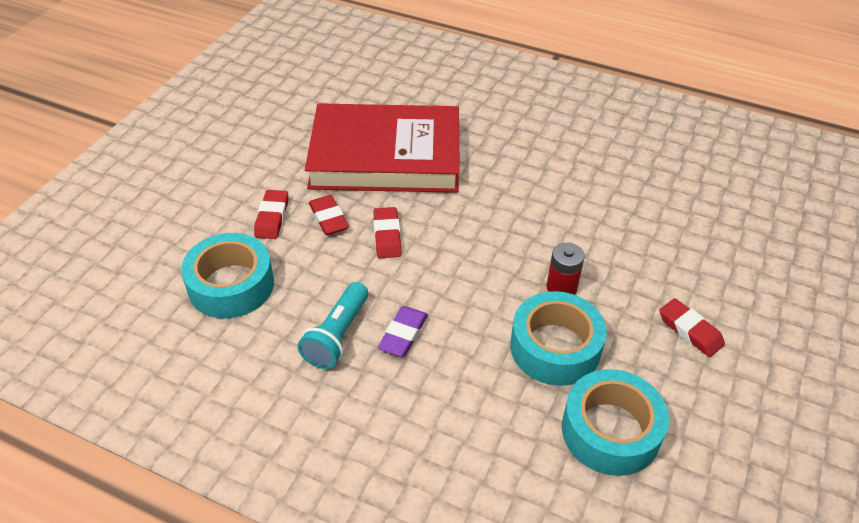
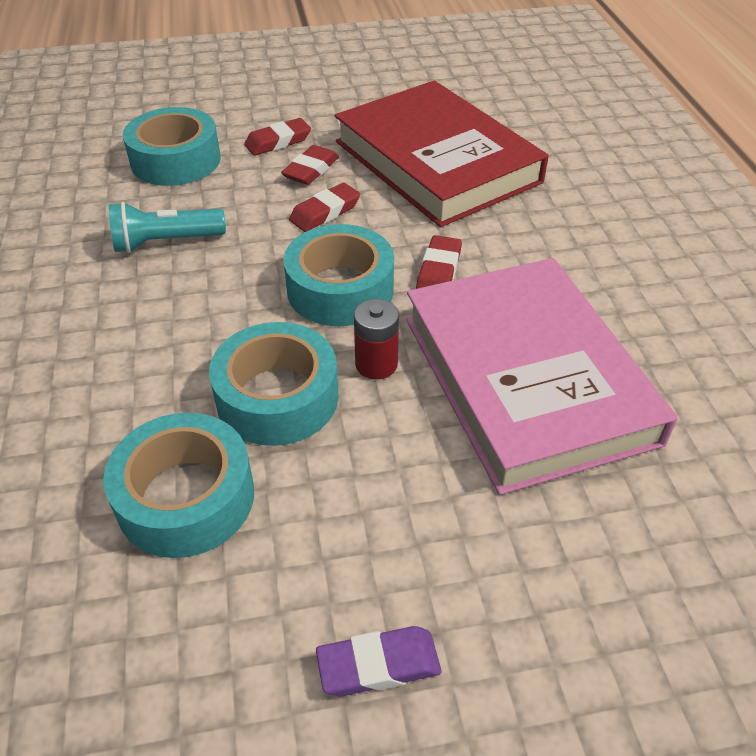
camera: 55 degrees right, 0 degrees up
(403, 334) = (202, 280): purple eraser -> purple eraser (378, 665)
(477, 269) = (340, 289): none -> turquoise tape
(622, 232) = (527, 378): none -> pink book
(690, 331) = (416, 513): red eraser -> red eraser (438, 271)

